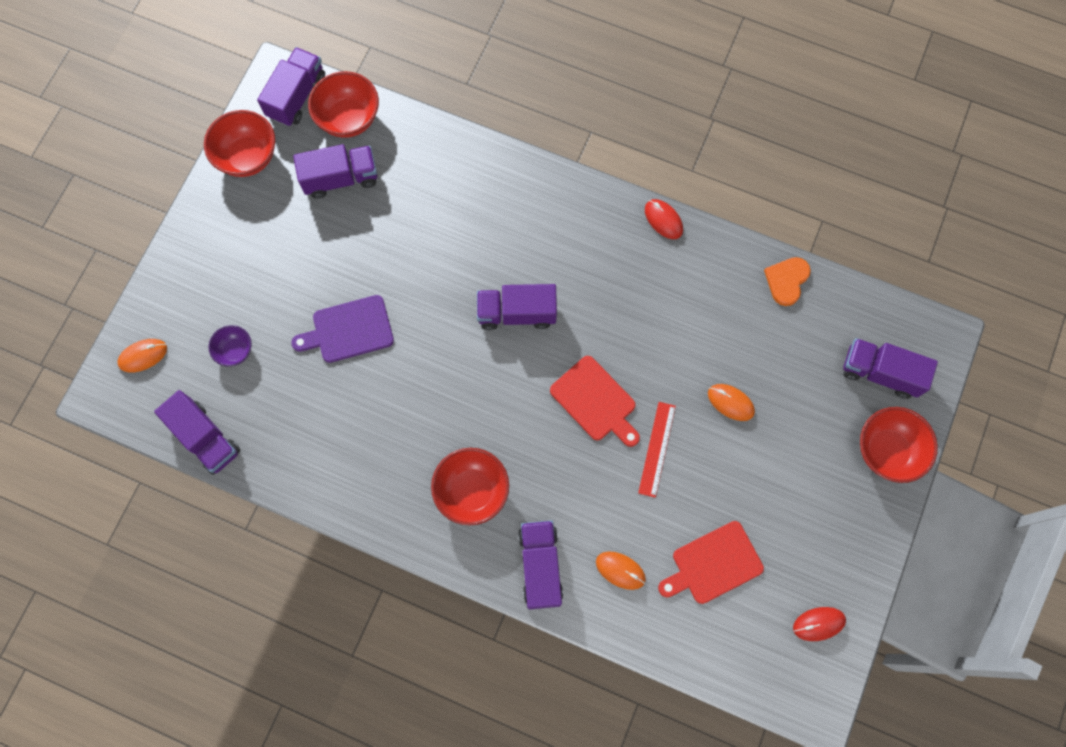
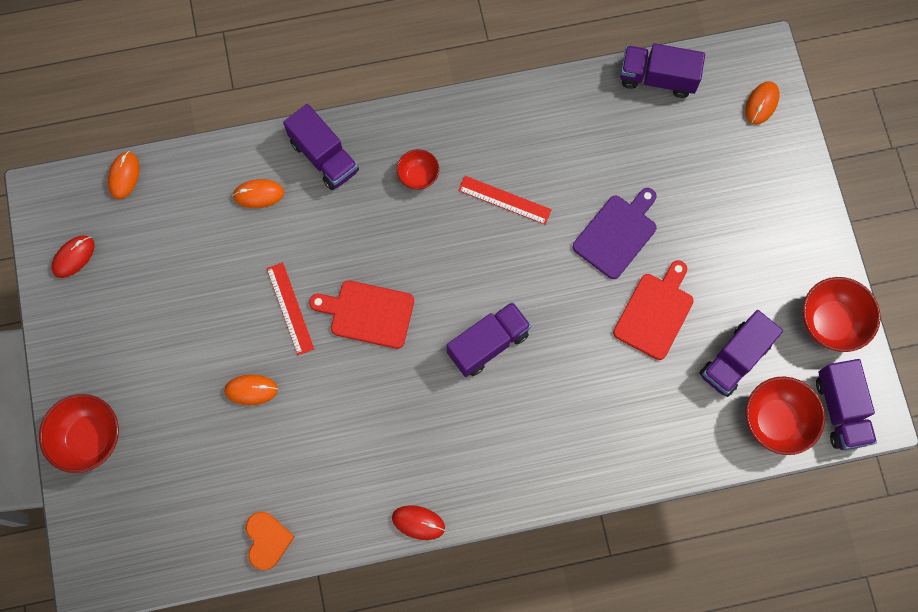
camera: 145 degrees right, 0 degrees up
(235, 351) = (693, 156): purple bowl -> none
(416, 420) = (504, 200): none -> red ruler
(472, 491) = (418, 176): red bowl -> red bowl, size x0.58
(713, 564) = (186, 247): red cutting board -> red cutting board (655, 312)
(731, 674) = (124, 176): none -> orange mouse
(880, 373) = (132, 507): purple truck -> none

